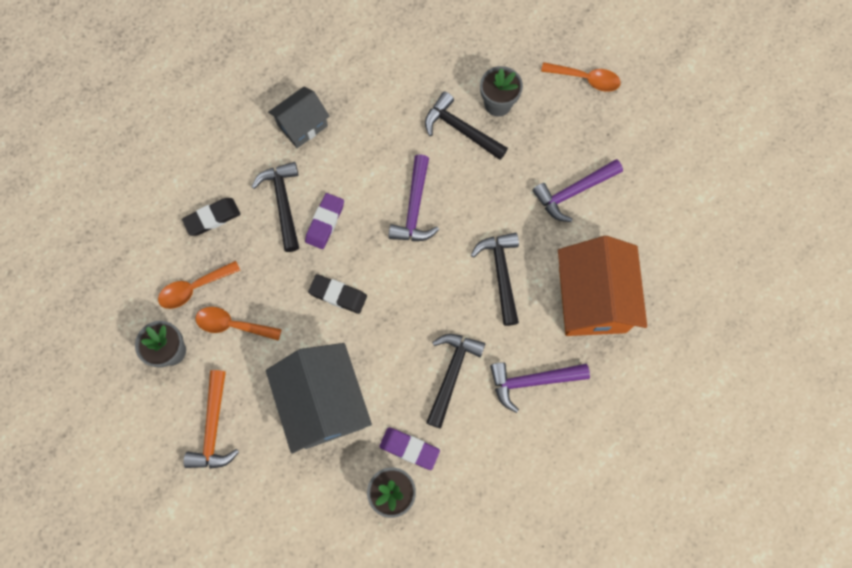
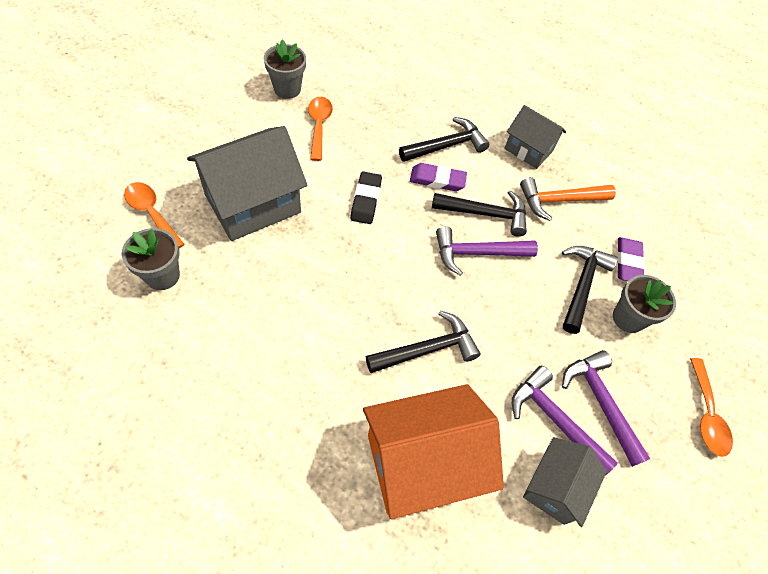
camera: 70 degrees right, 15 degrees down
(194, 288) = (348, 96): orange spoon -> orange spoon (152, 213)
(212, 218) = (416, 99): black eraser -> none
(213, 428) = (220, 126): orange hammer -> orange hammer (559, 200)
(409, 448) = (211, 284): purple eraser -> purple eraser (628, 262)
(452, 374) = (299, 314): black hammer -> black hammer (485, 214)
(532, 381) = (304, 402): purple hammer -> purple hammer (601, 402)
(623, 209) = (554, 487): none -> grey house

